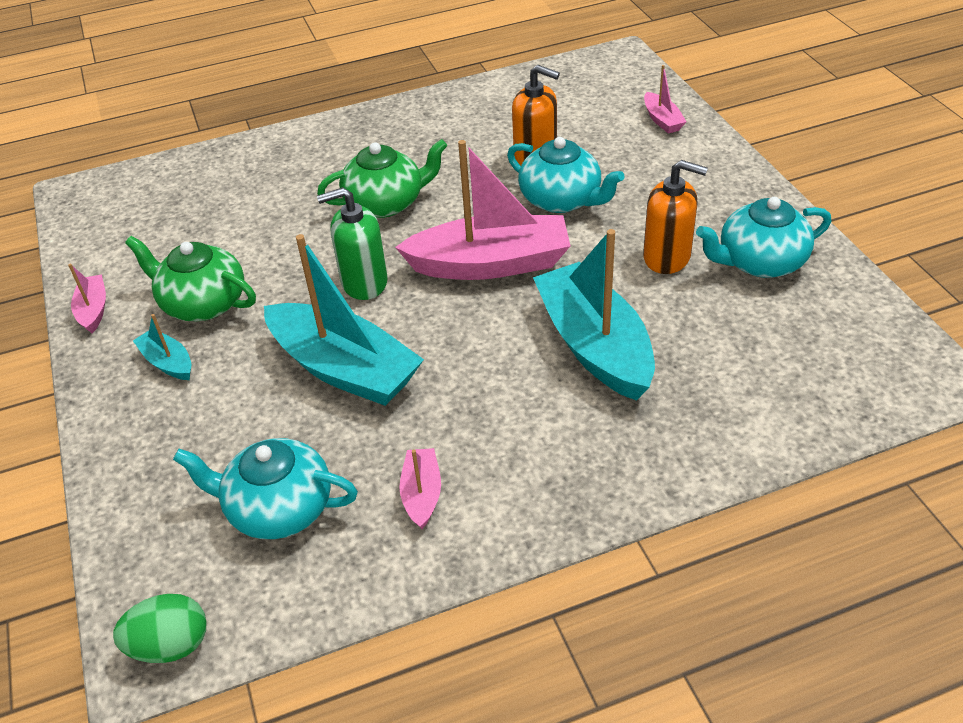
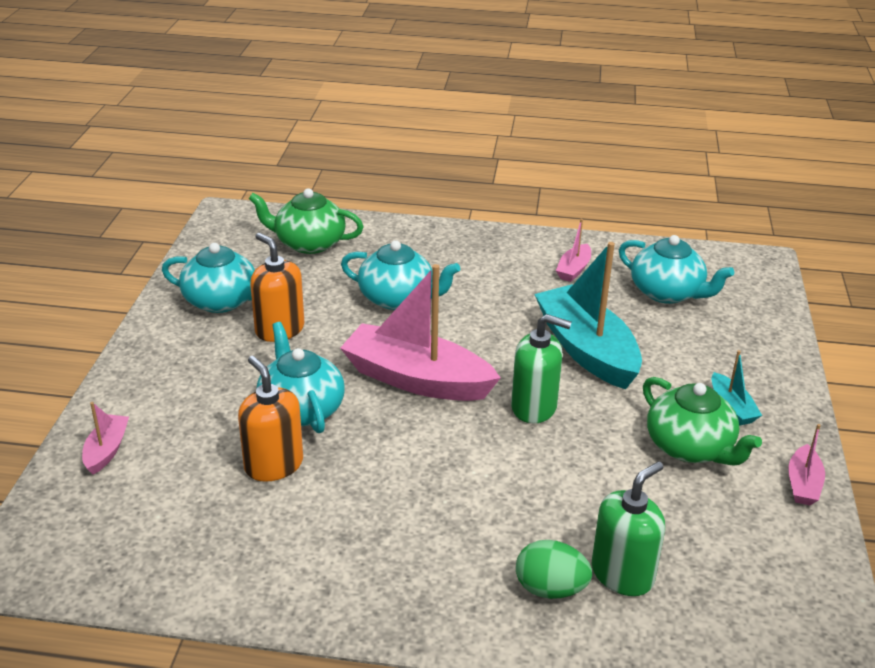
camera: 155 degrees left, 10 degrees down
(171, 645) = (747, 261): green egg -> green egg (550, 589)
(234, 190) = (622, 574): none -> green soap dispenser
(386, 203) = (463, 479): green teapot -> green teapot (309, 243)
(594, 345) = (398, 298): turquoise boat -> turquoise teapot

